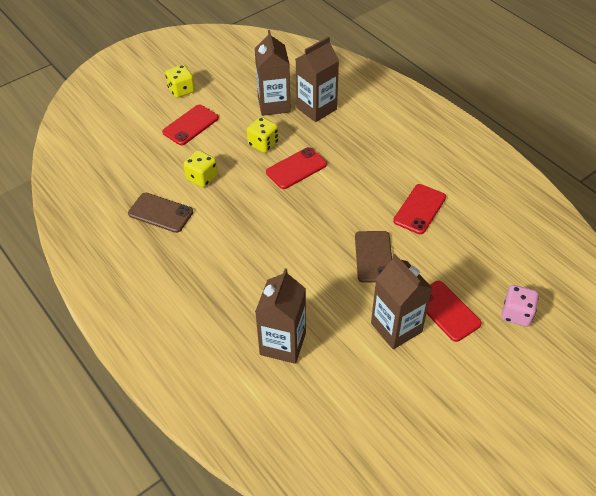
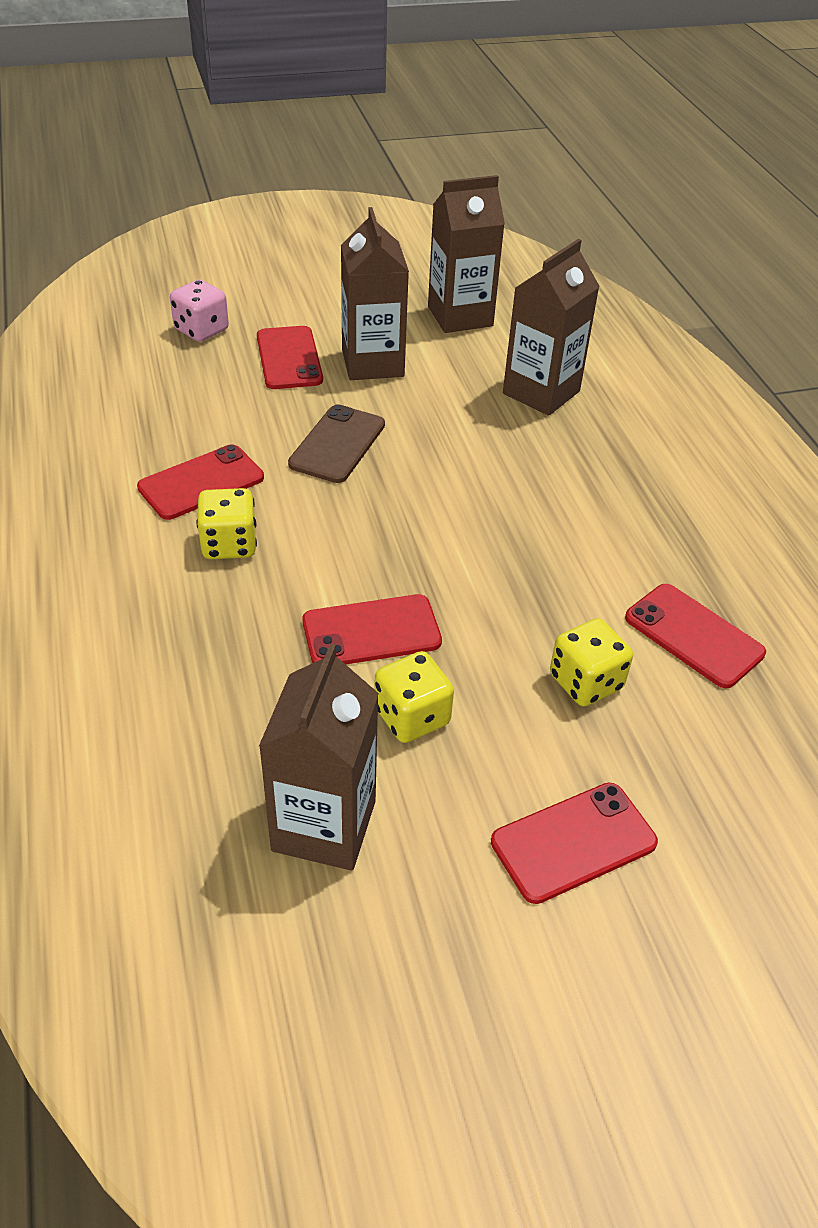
camera: 160 degrees left, 5 degrees down
(160, 213) = (693, 635): brown phone -> red phone
(181, 90) = (567, 994): yellow dice -> yellow dice (229, 544)
(316, 108) = (225, 769): brown carton -> brown carton (460, 316)

